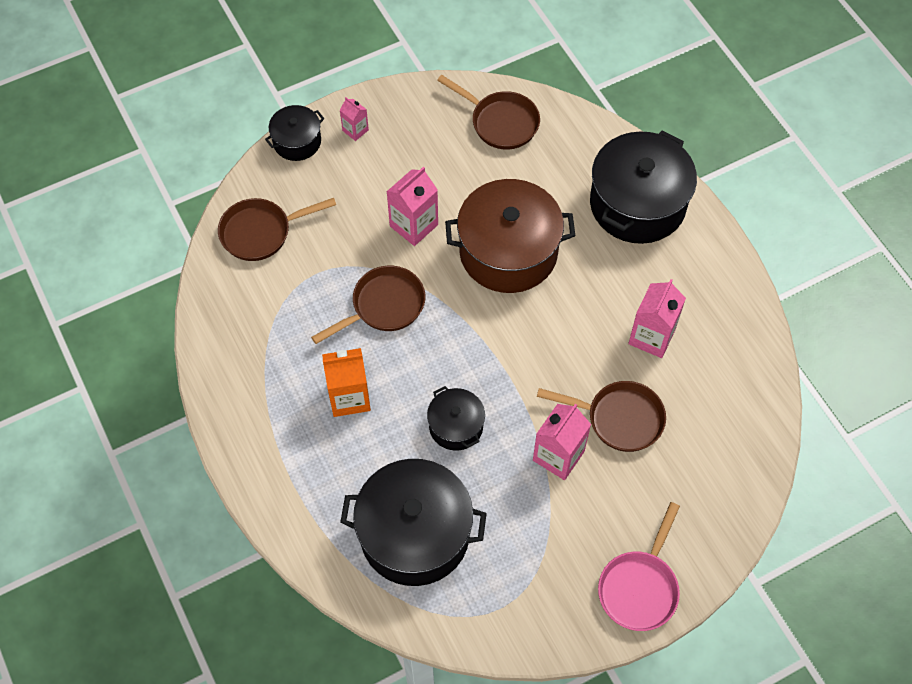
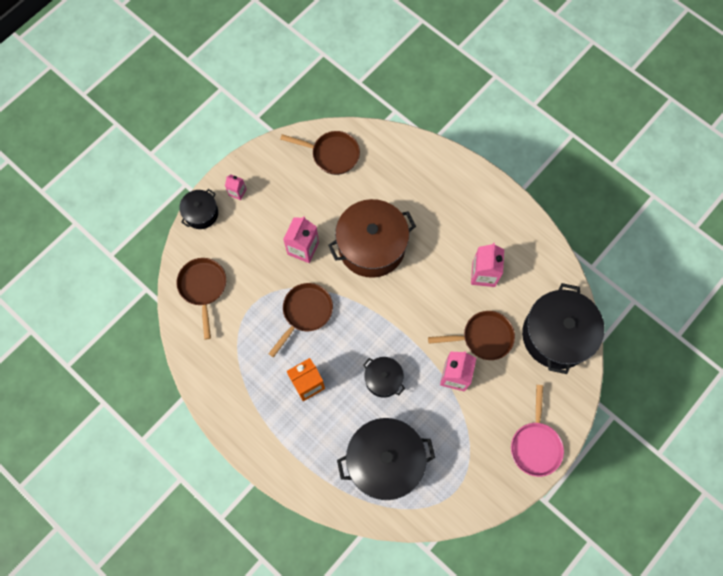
camera: 20 degrees left, 10 degrees up
(261, 232) = (203, 288): brown pan -> brown pan turned 120 degrees clockwise
(637, 204) = (442, 184): black pot -> black pot (556, 335)

